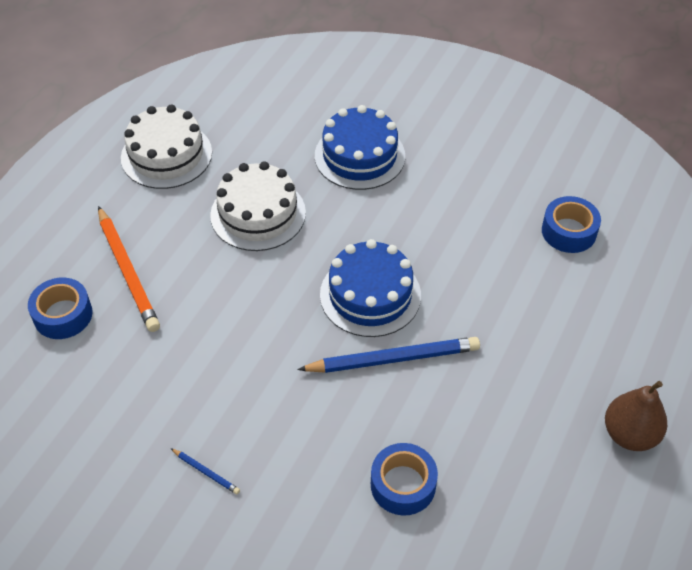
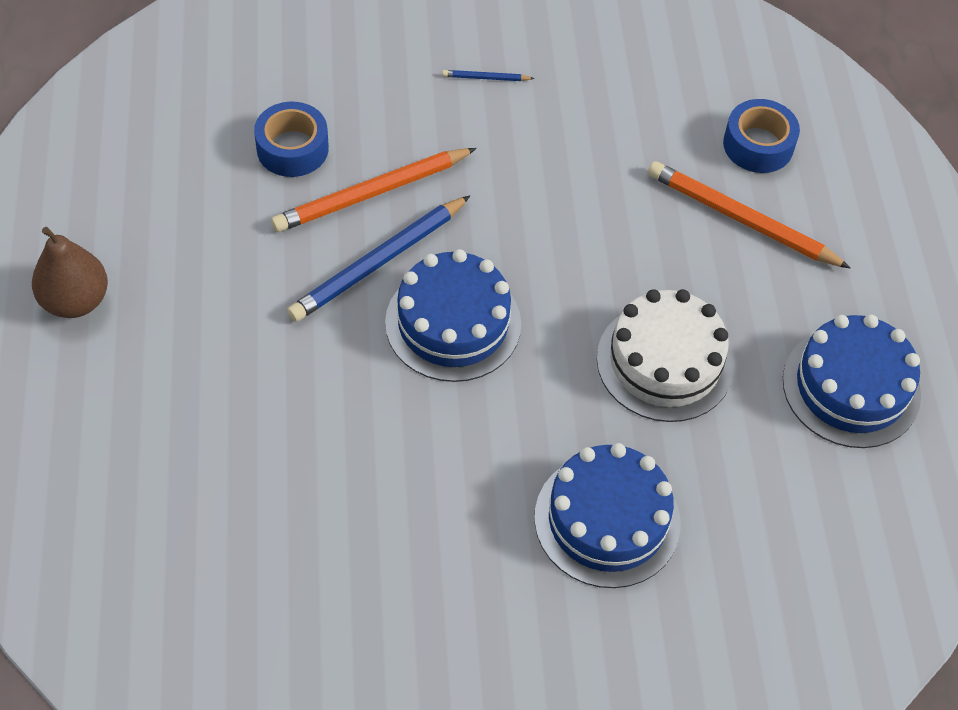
camera: 145 degrees right, 5 degrees up
(166, 155) = (851, 387): white cake -> blue cake
(365, 414) = (371, 193): none -> orange pencil
(568, 231) = (251, 540): blue tape -> none

